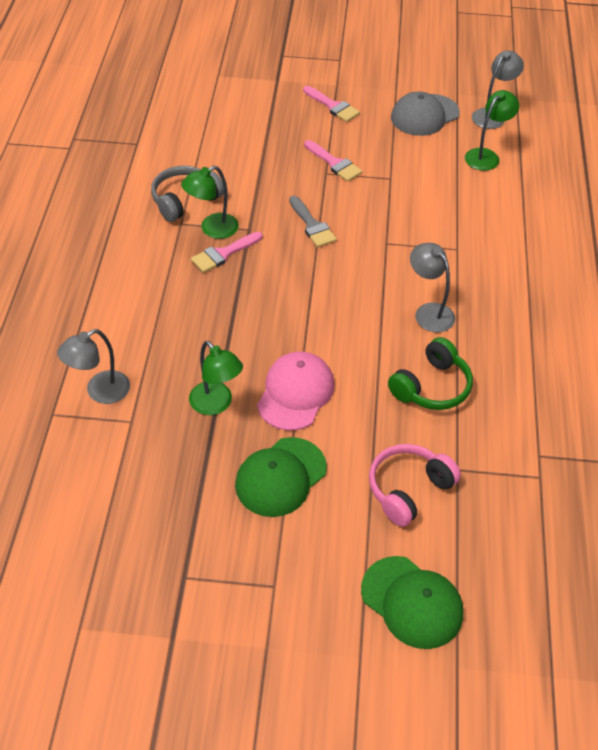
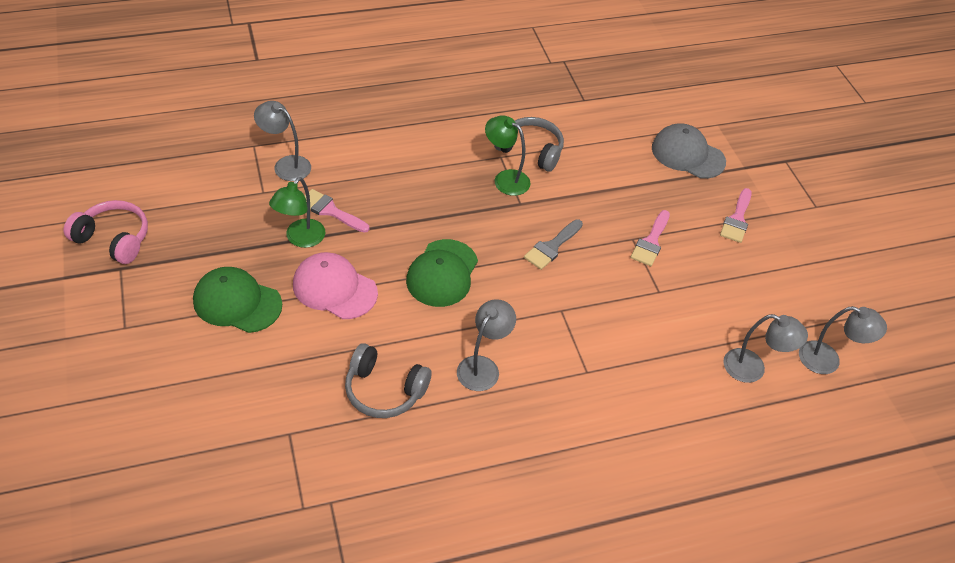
camera: 65 degrees right, 0 degrees up
(223, 254) = (478, 195): pink brush -> pink brush (330, 211)
(295, 393) = (334, 288): pink cap -> pink cap turned 150 degrees counterclockwise
(408, 489) = (252, 399): pink headphones -> pink headphones (113, 239)
(412, 602) = (129, 429): green cap -> green cap (442, 273)
(424, 115) = (780, 298): grey cap -> grey cap (687, 155)
(431, 387) = (384, 390): green headphones -> grey headphones
(486, 156) = (753, 369): green lamp -> grey lamp

